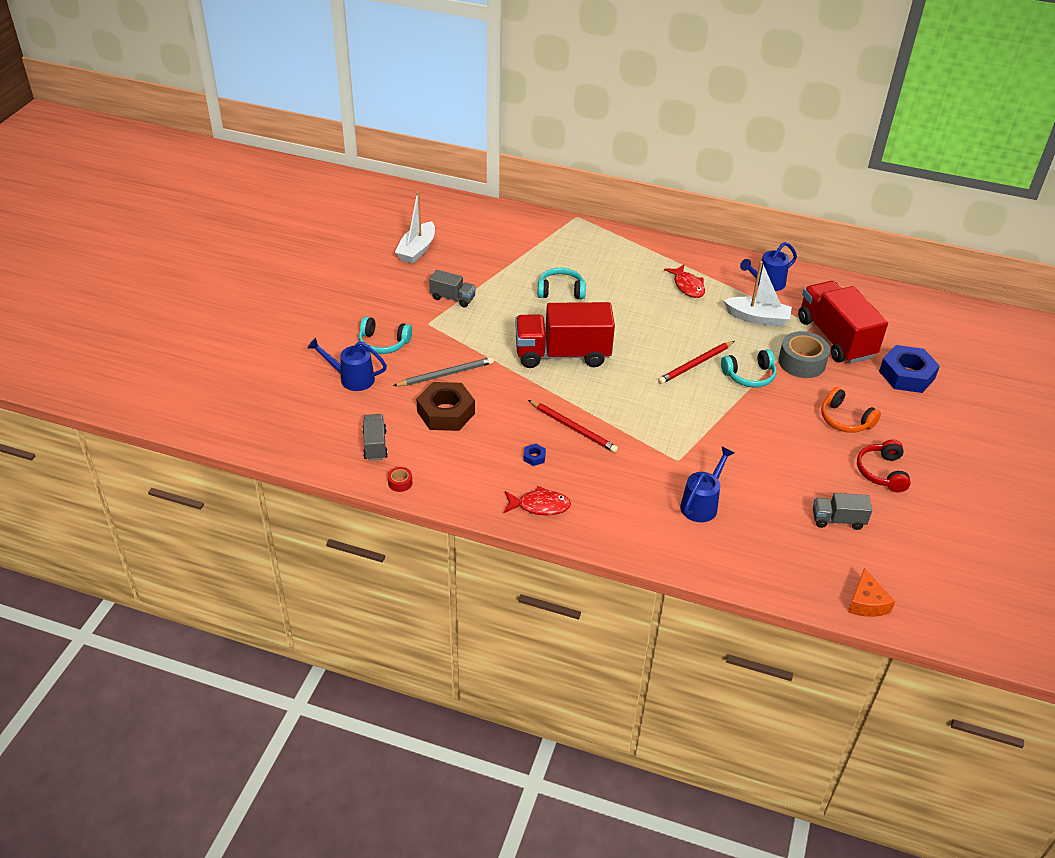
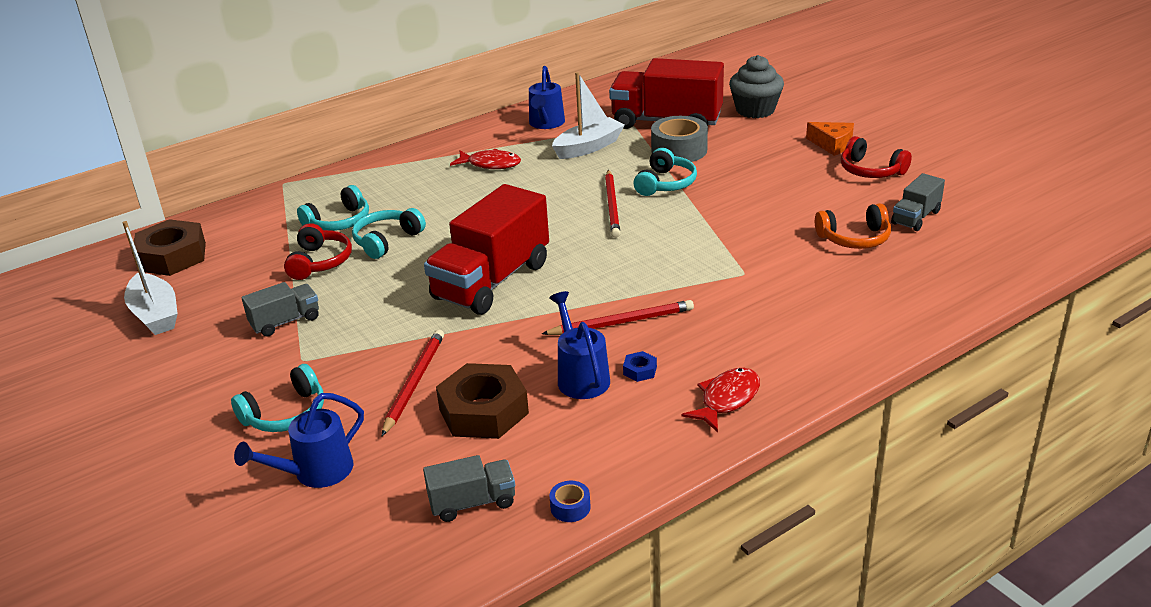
camera: 50 degrees left, 10 degrees down
(375, 445) = (472, 503): grey truck -> grey truck turned 135 degrees clockwise
(400, 483) = (570, 507): red tape -> blue tape
(446, 374) = (414, 383): grey pencil -> red pencil
(468, 223) = (172, 256): none -> brown nut
(515, 278) = (320, 262): none -> red headphones
(560, 262) = (339, 222): none -> turquoise headphones
(702, 504) = (825, 285): blue watering can -> blue watering can (580, 376)
(845, 420) = (782, 160): orange headphones -> orange headphones (854, 238)
(866, 602) = (1040, 247): orange cheese -> orange cheese (832, 144)
(906, 375) = (755, 110): blue nut -> grey cupcake

